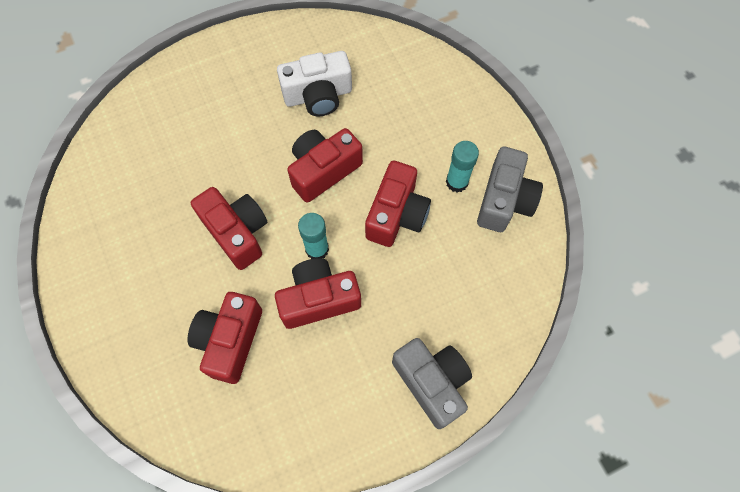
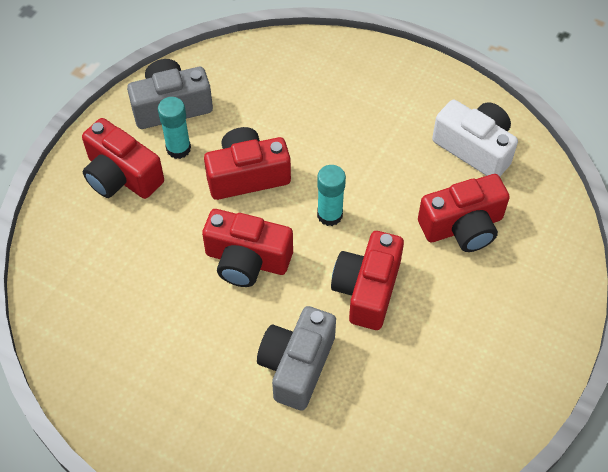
camera: 125 degrees left, 10 degrees down
(318, 95) = (162, 320): white camera -> white camera (475, 148)
(319, 299) = (372, 185): red camera -> red camera (121, 176)
(432, 382) = (372, 74): grey camera -> grey camera (297, 365)

